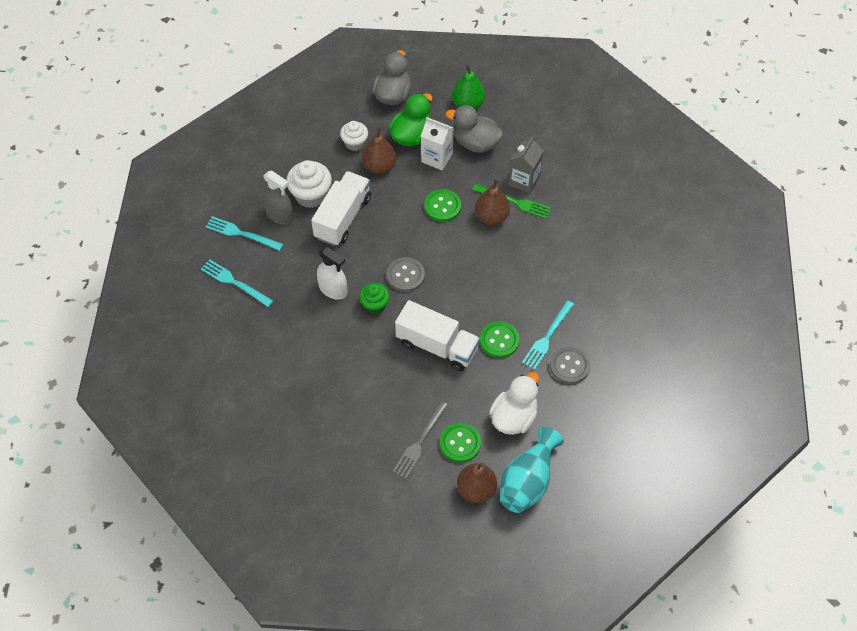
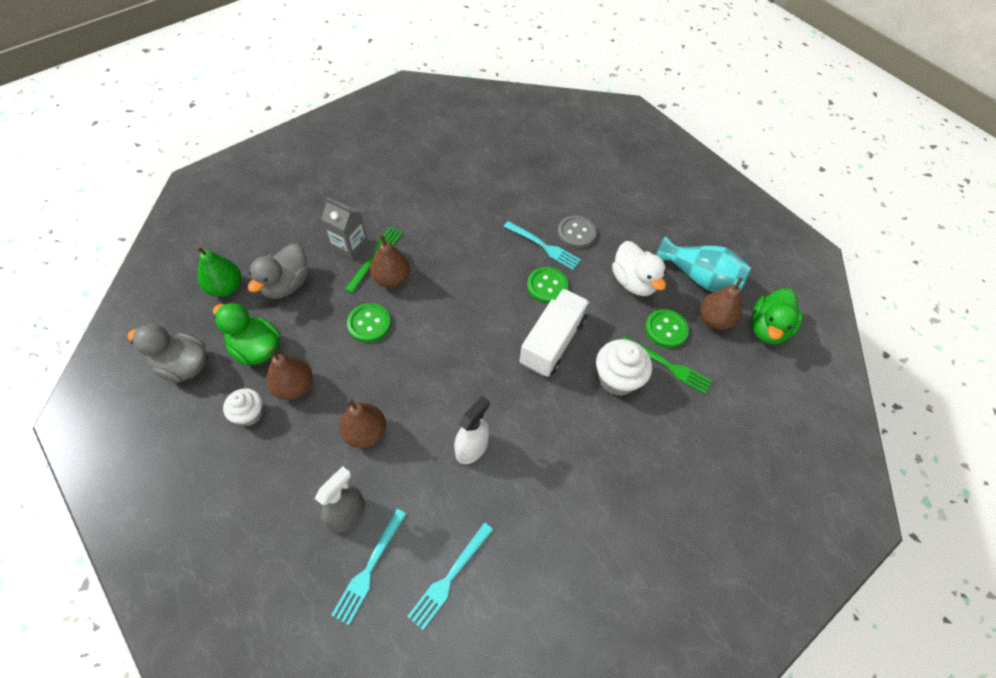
camera: 90 degrees left, 0 degrees up
(311, 195) = (322, 471): white cupcake -> white cupcake (617, 379)
(343, 218) = (366, 433): white truck -> brown pear
(375, 305) = (497, 401): green cupcake -> none
(405, 275) = (459, 367): grey button -> none
(419, 442) = (668, 366): grey fork -> green fork
(437, 157) = (297, 324): white carton -> none
(470, 540) = (767, 328): none -> green duck
(514, 417) = (633, 282): white duck -> white duck turned 150 degrees counterclockwise

